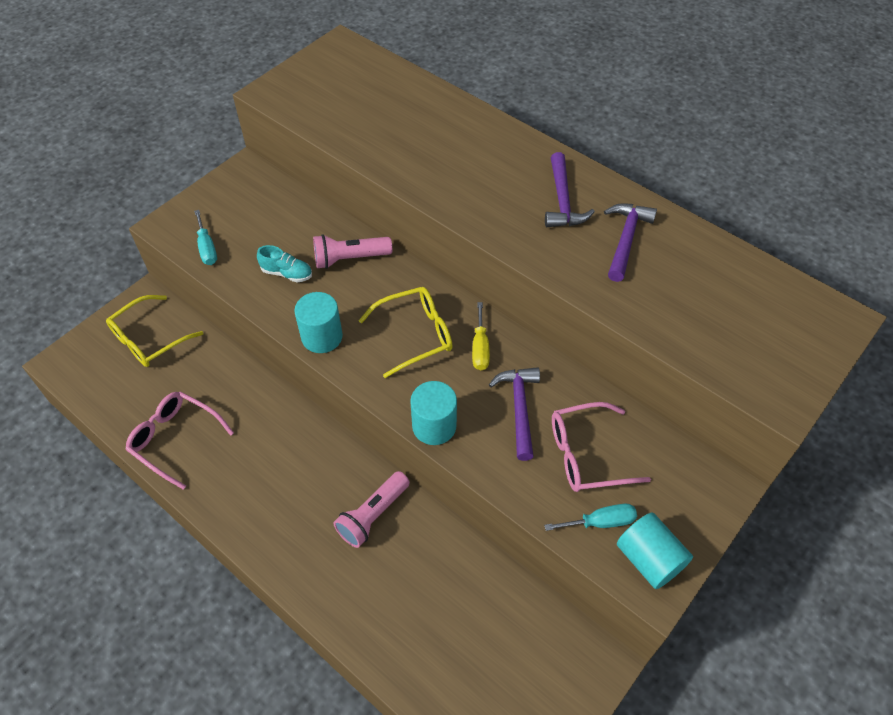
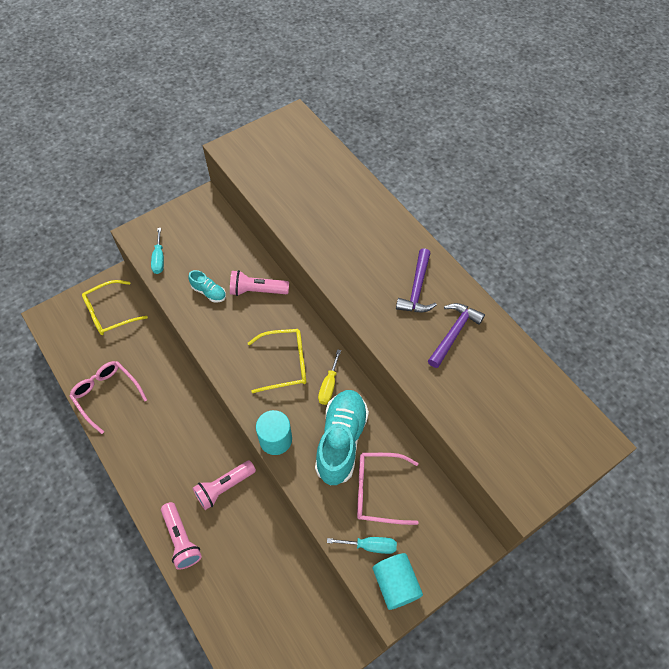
camera: 15 degrees right, 5 degrees up
(322, 337) = (218, 349): turquoise cylinder -> none
(336, 594) = (181, 539): none -> pink flashlight
(519, 408) = (341, 441): purple hammer -> turquoise shoe

